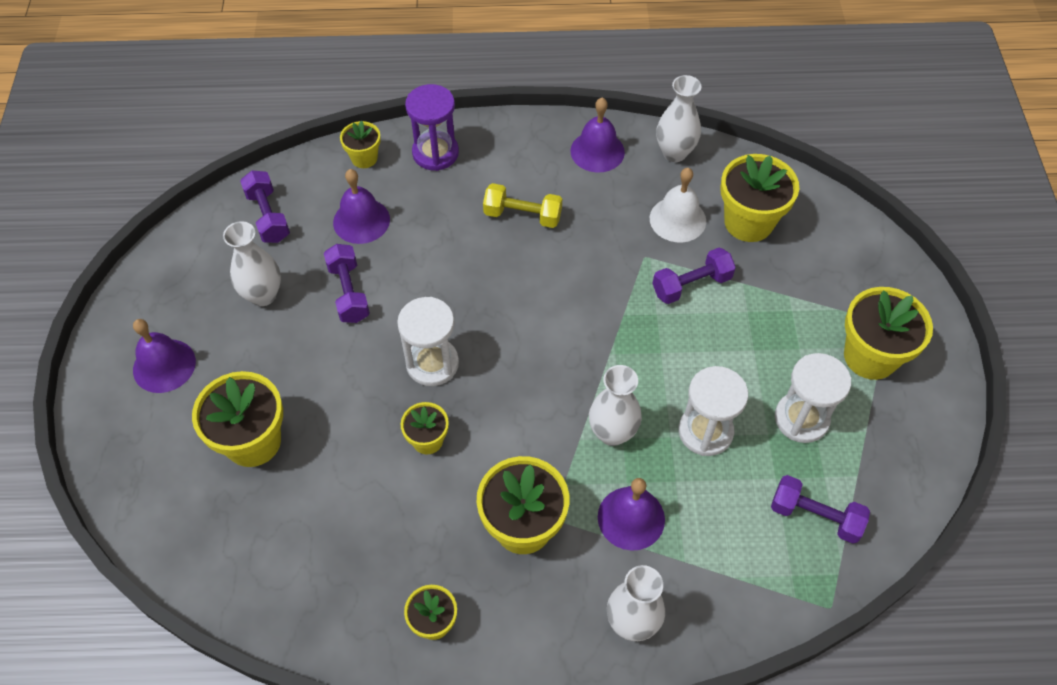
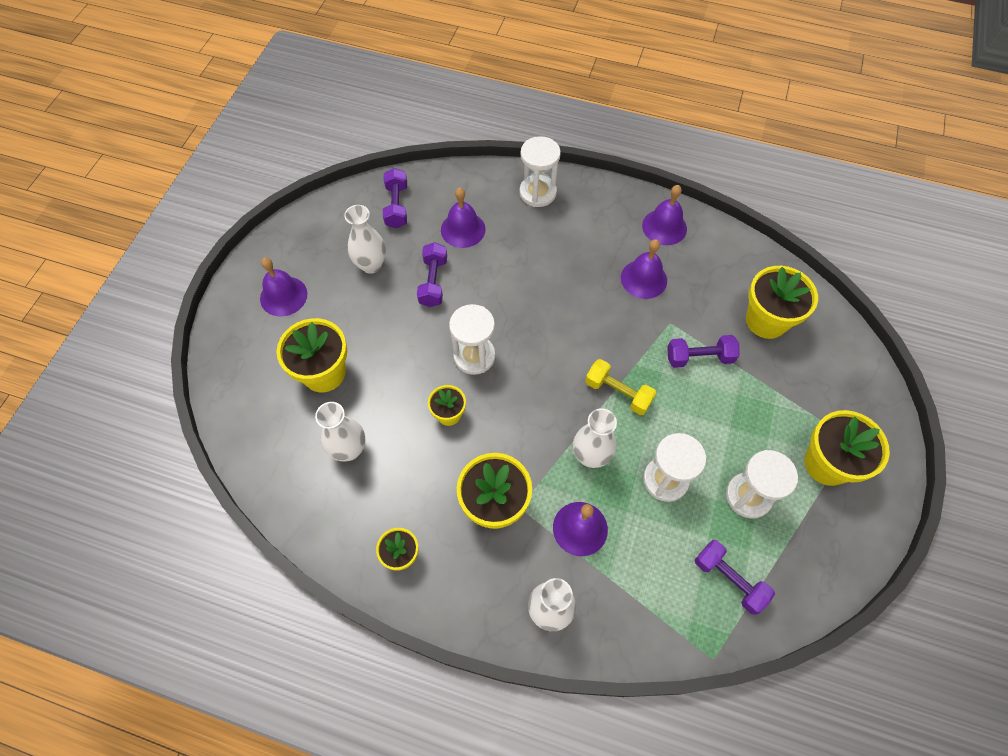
camera: 20 degrees right, 5 degrees up
(364, 158) = (483, 181): yellow flower pot -> none
(435, 153) = (537, 192): purple hourglass -> white hourglass
(522, 215) = (586, 261): yellow dumbbell -> yellow dumbbell (618, 393)
(596, 216) = (643, 279): none -> purple bell
(674, 153) = (726, 246): white vase -> white vase (349, 449)
(677, 219) = (708, 301): white bell -> none

